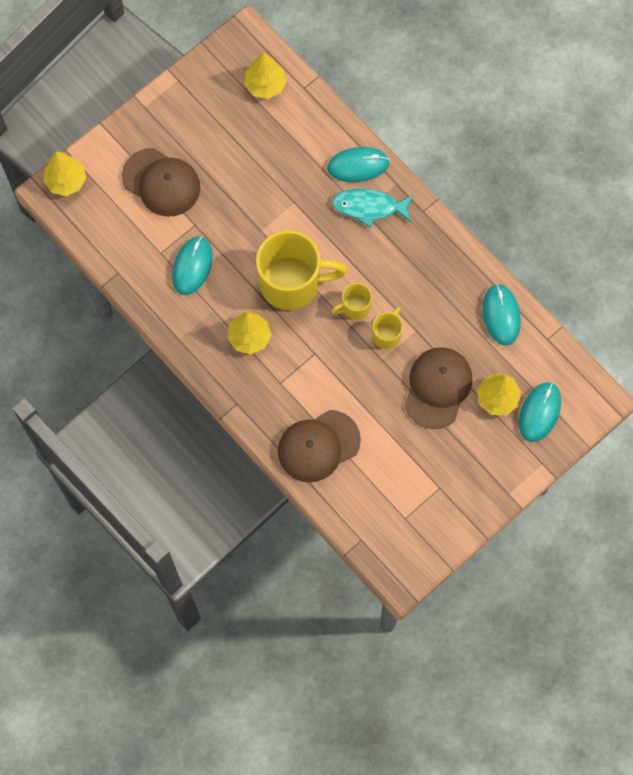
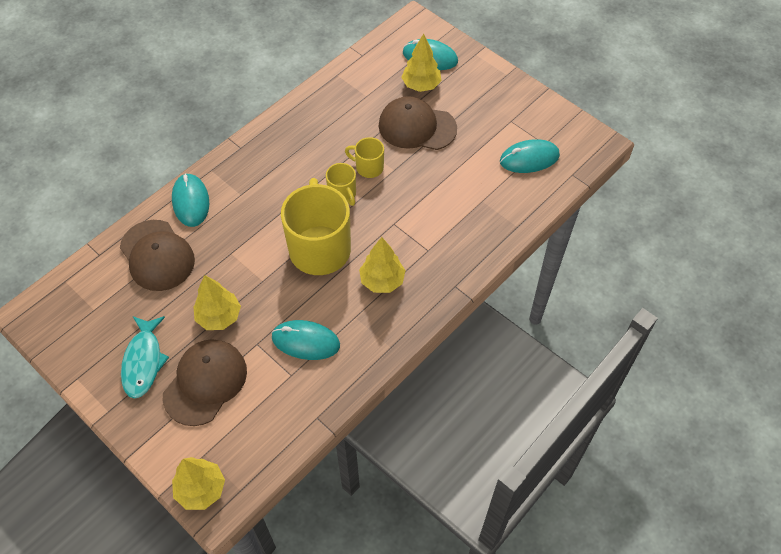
camera: 95 degrees left, 15 degrees down
(265, 85) = (92, 290): yellow tree -> yellow tree (219, 317)
(318, 446) = (488, 213): brown cap -> brown cap (157, 255)
(369, 207) = (236, 189): turquoise fish -> turquoise fish (143, 361)
(501, 315) = (342, 86): turquoise mouse -> turquoise mouse (529, 158)

